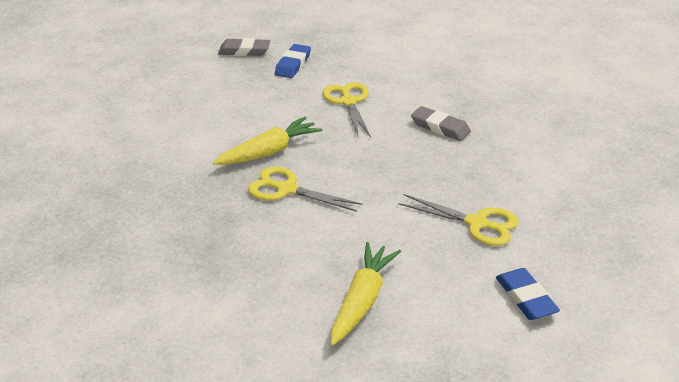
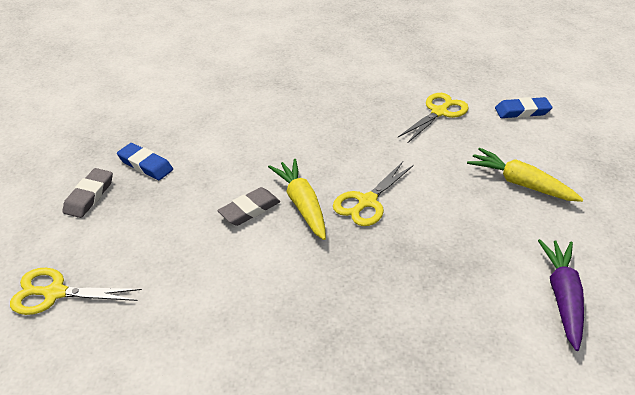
camera: 75 degrees left, 5 degrees up
(177, 338) = (562, 297): none -> purple carrot
(348, 102) = (239, 141): yellow scissors -> yellow scissors (55, 293)
(440, 127) = (306, 101): grey eraser -> grey eraser (249, 210)

